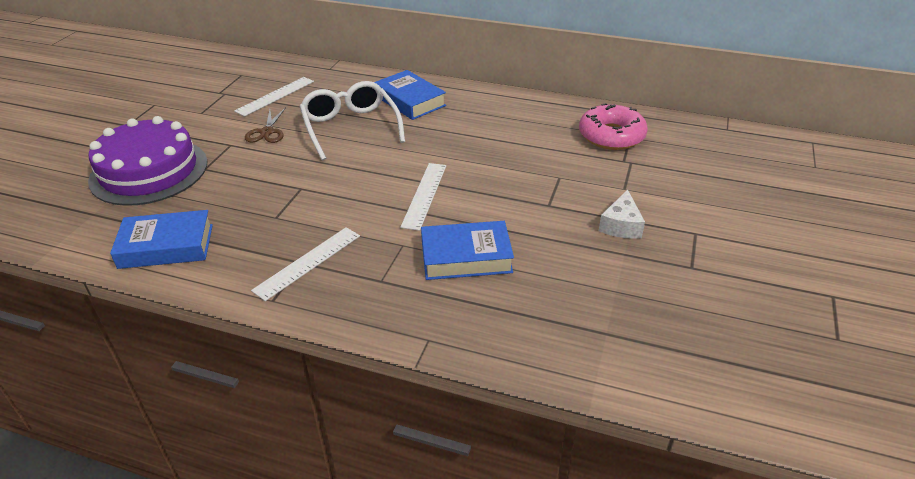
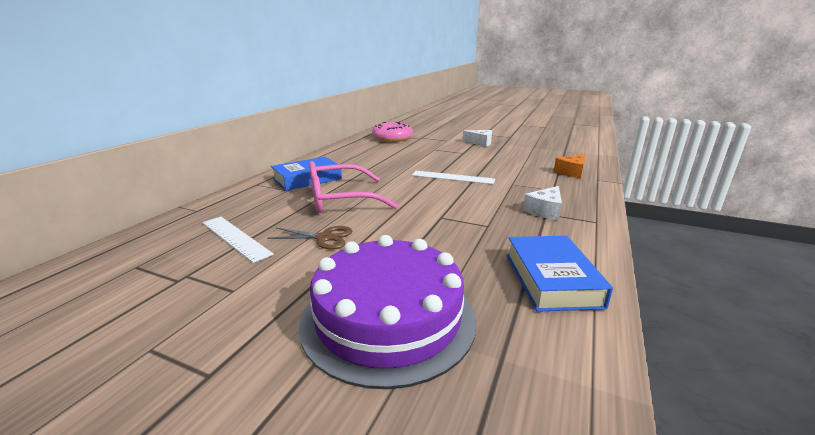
camera: 85 degrees left, 15 degrees down
(308, 262) = (545, 211): white ruler -> white cheese
(350, 127) = (340, 199): white glasses -> pink glasses
(462, 315) = (571, 172): none -> orange cheese
(466, 257) = (518, 170): blue book -> none

